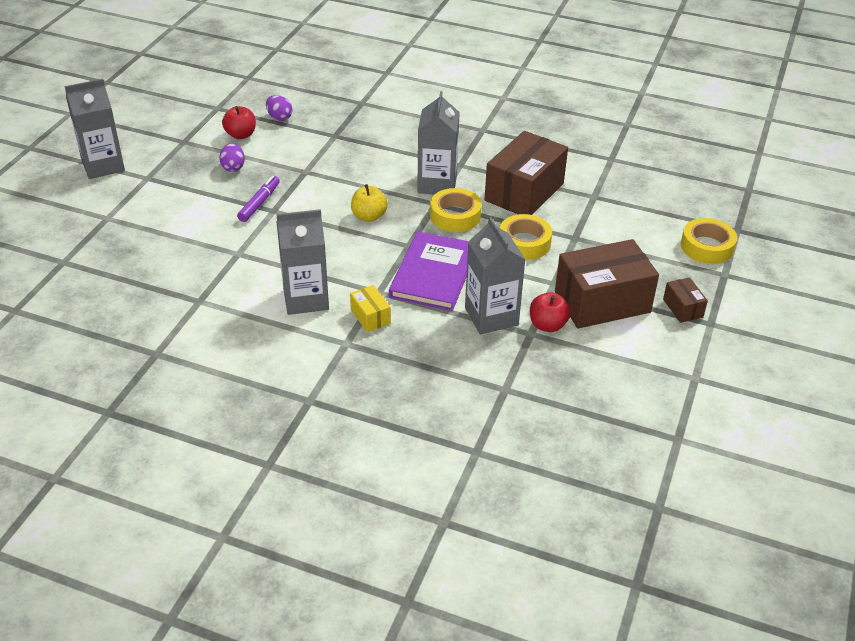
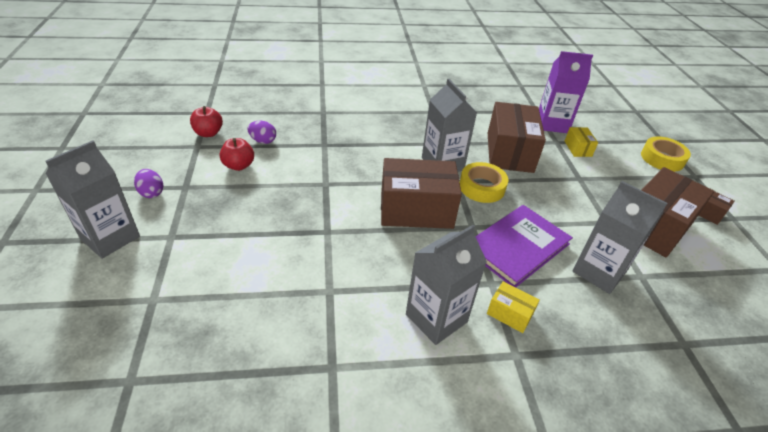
camera: 30 degrees left, 0 degrees up
(233, 167) = (255, 199): purple egg -> purple egg (151, 193)
(259, 203) = (308, 228): purple marker -> none
(369, 216) = (416, 210): yellow apple -> brown box
(434, 274) = (517, 247): purple book -> purple book turned 60 degrees clockwise
(524, 243) = (552, 194): yellow tape -> none
(548, 325) = (644, 263): red apple -> red apple (208, 133)
(611, 209) = (578, 148): none -> yellow box
(612, 176) = (552, 124): none -> purple carton

